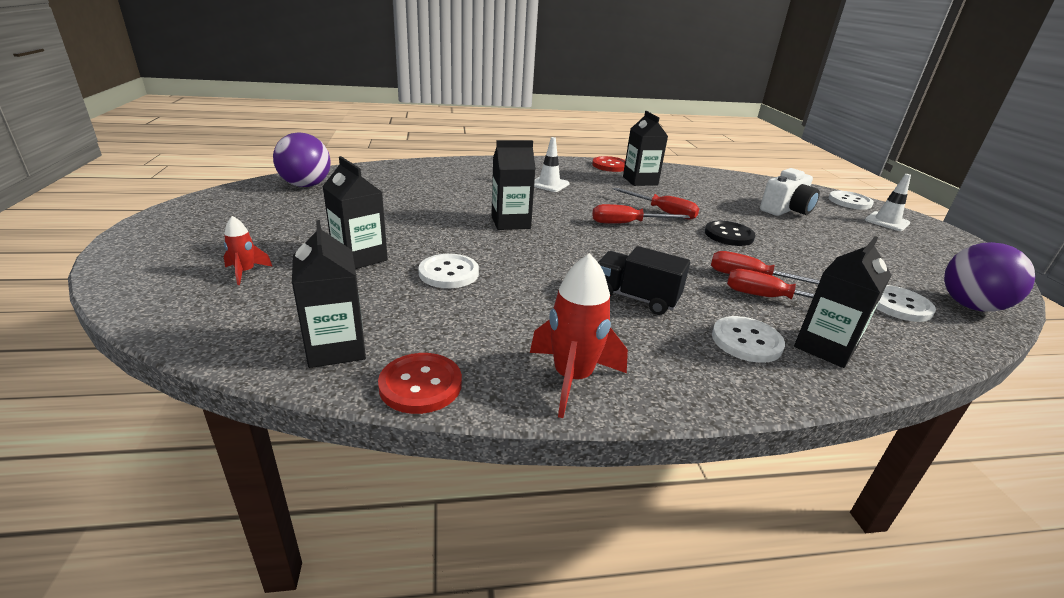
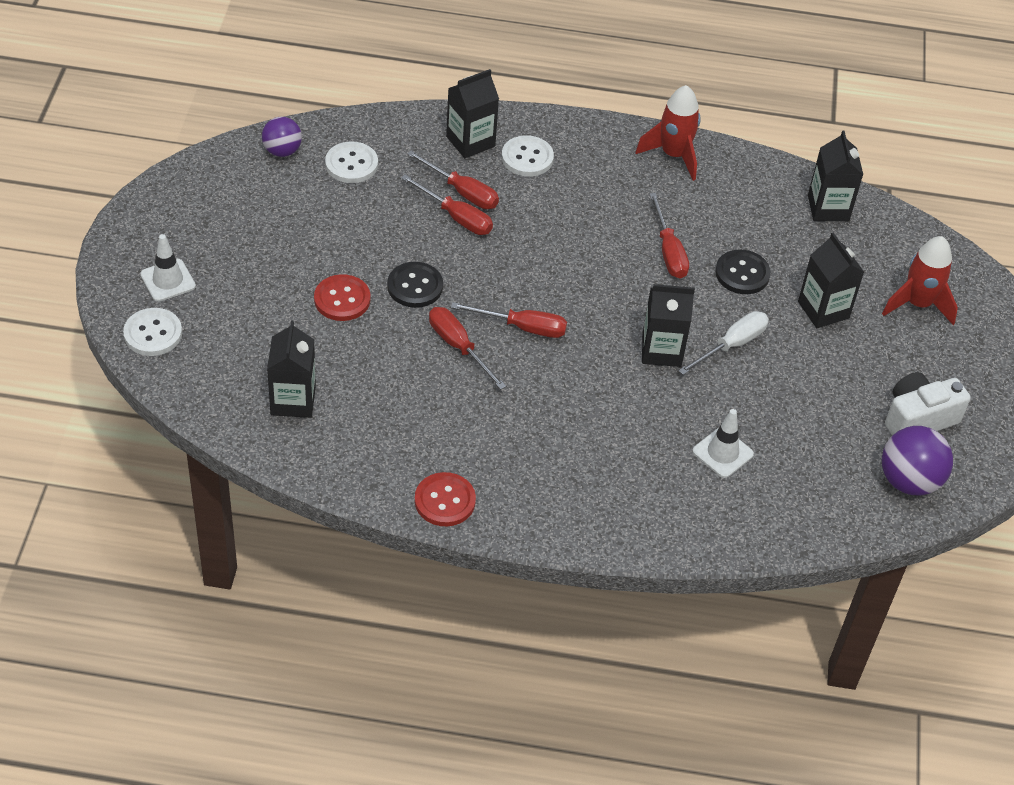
camera: 165 degrees left, 20 degrees up
(245, 272) = (918, 304): red rocket -> red rocket, size x1.84
(420, 385) = (772, 169): red button -> red button (342, 299)
(449, 273) = (742, 273): white button -> black button
(451, 230) = (732, 345): none -> white screwdriver
(532, 280) = (668, 251): none -> red screwdriver
(549, 184) = (577, 444): white traffic cone -> white traffic cone (722, 453)
(635, 298) = (586, 214): black truck -> none
(640, 181) = (429, 438): black carton -> black carton (293, 400)
(786, 210) = (279, 327): white camera -> white camera (918, 419)
(970, 306) = (282, 151): purple ball -> purple ball, size x0.65

